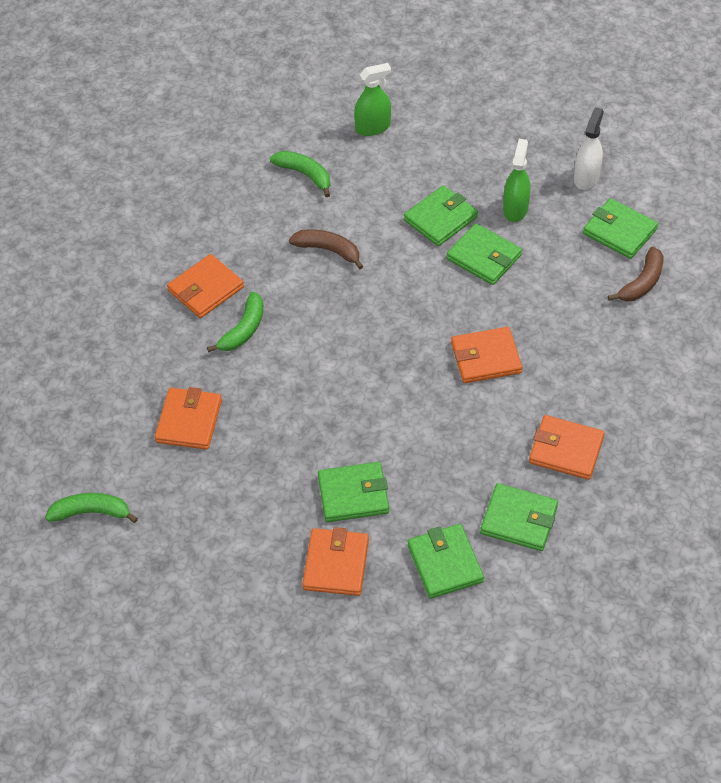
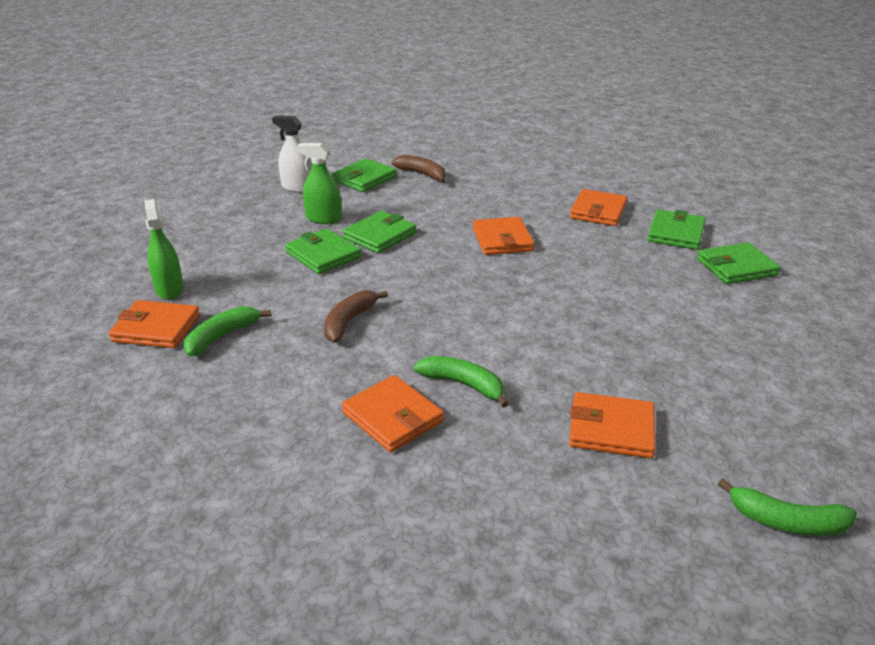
camera: 90 degrees left, 20 degrees down
(91, 512) = (787, 522): green banana -> green banana turned 75 degrees counterclockwise
(336, 564) = (767, 324): orange wallet -> orange wallet (156, 328)
(353, 494) = (679, 312): green wallet -> none

